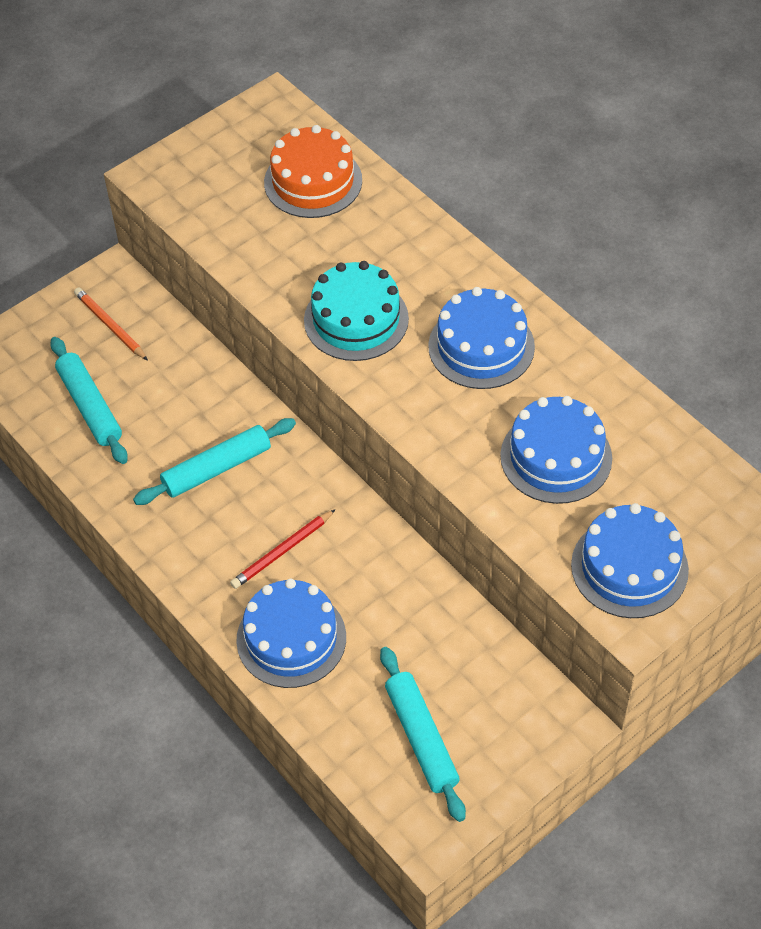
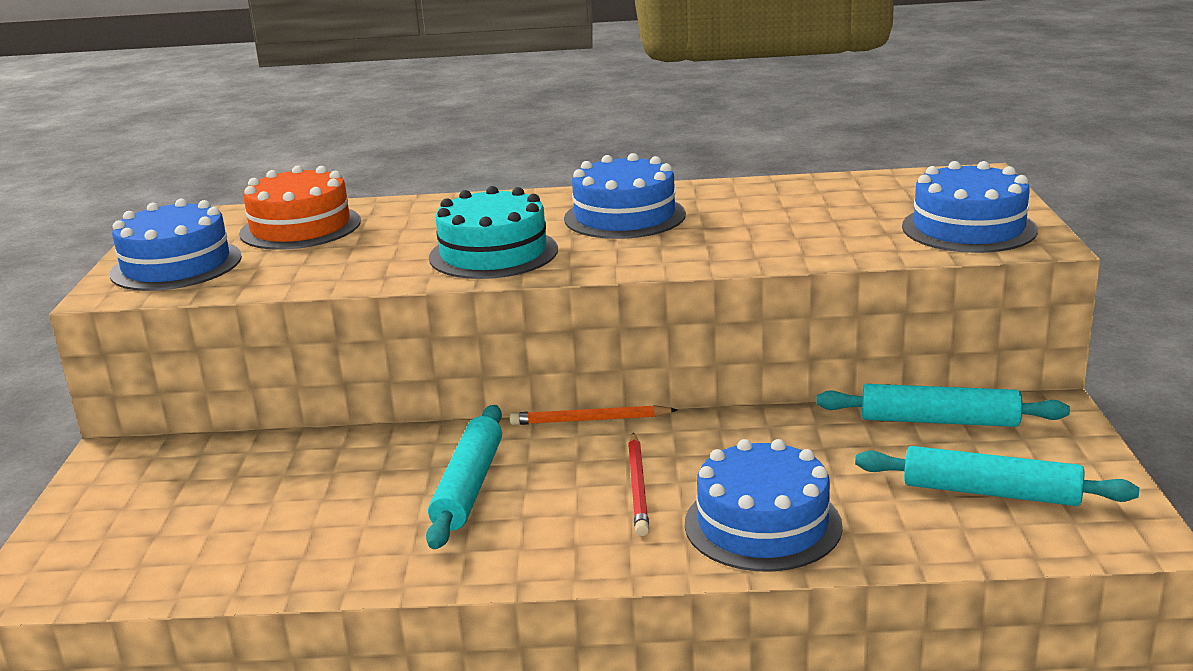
camera: 50 degrees left, 30 degrees down
(90, 406) = (243, 538): turquoise rolling pin -> turquoise rolling pin (939, 420)
(110, 326) = (169, 482): orange pencil -> orange pencil (590, 420)
(556, 457) = (799, 222): blue cake -> blue cake (176, 265)

